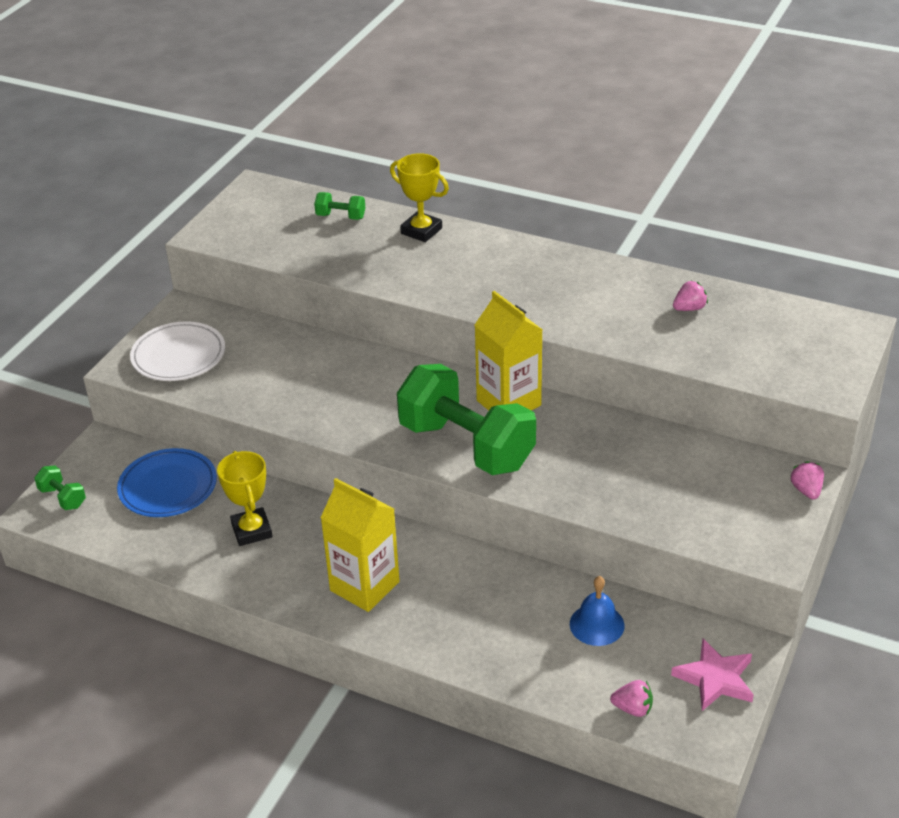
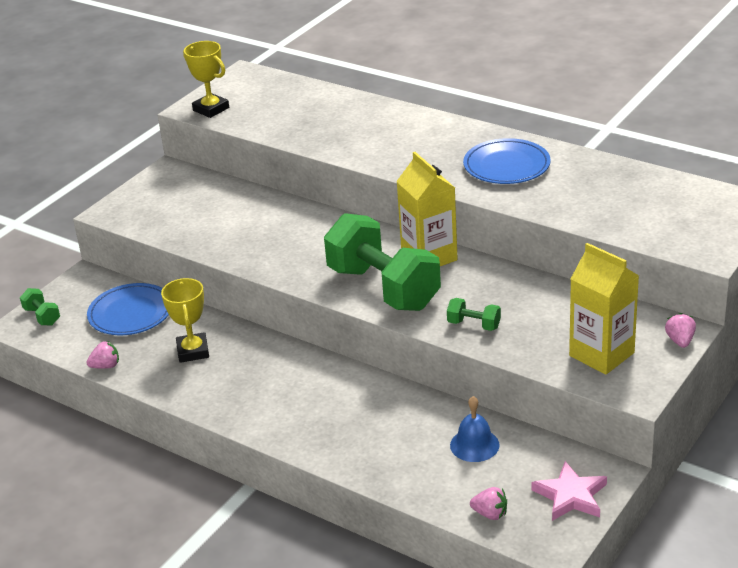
camera: 10 degrees right, 5 degrees down
(178, 356) = (155, 206): white plate -> none
(341, 216) = (311, 98): green dumbbell -> green dumbbell (474, 325)
(364, 586) = (278, 400): yellow carton -> yellow carton (601, 354)
(421, 231) = (377, 112): yellow trophy -> yellow trophy (211, 109)
(583, 293) = (506, 166): none -> blue plate
(689, 308) = (599, 182): pink strawberry -> pink strawberry (106, 366)

